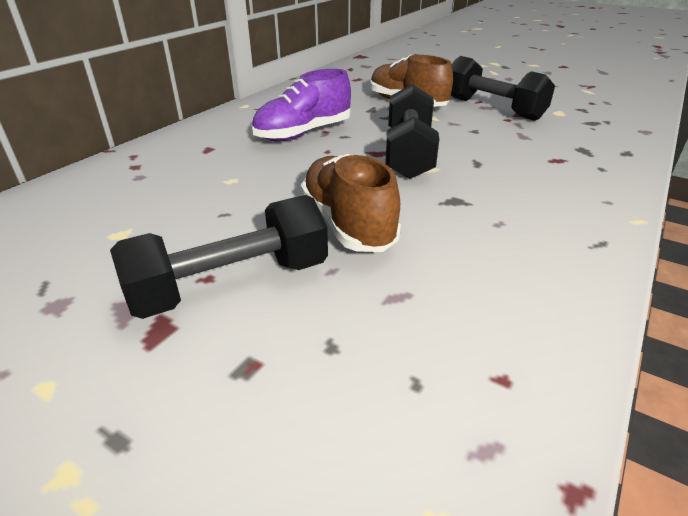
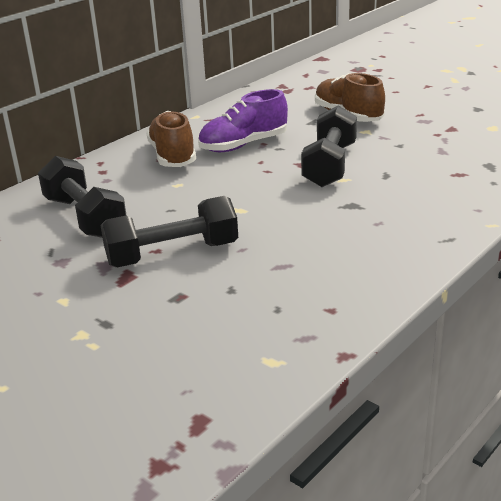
camera: 10 degrees right, 5 degrees down
(348, 223) = (261, 219): brown shoe -> brown shoe (173, 156)
(492, 108) = (428, 122): black dumbbell -> black dumbbell (85, 217)

